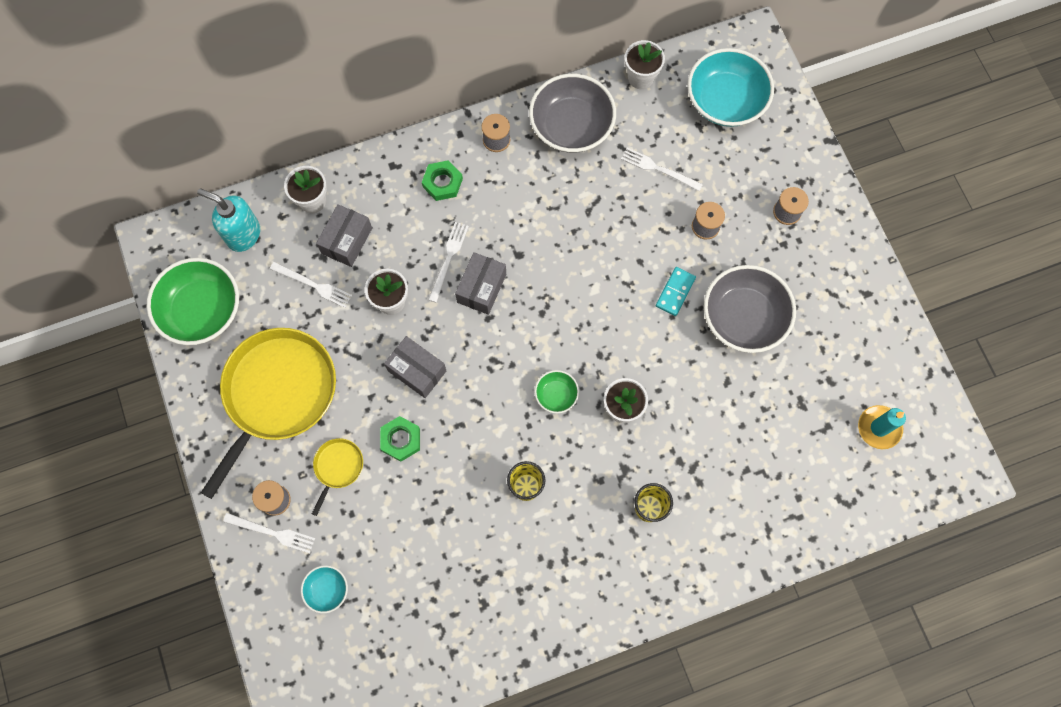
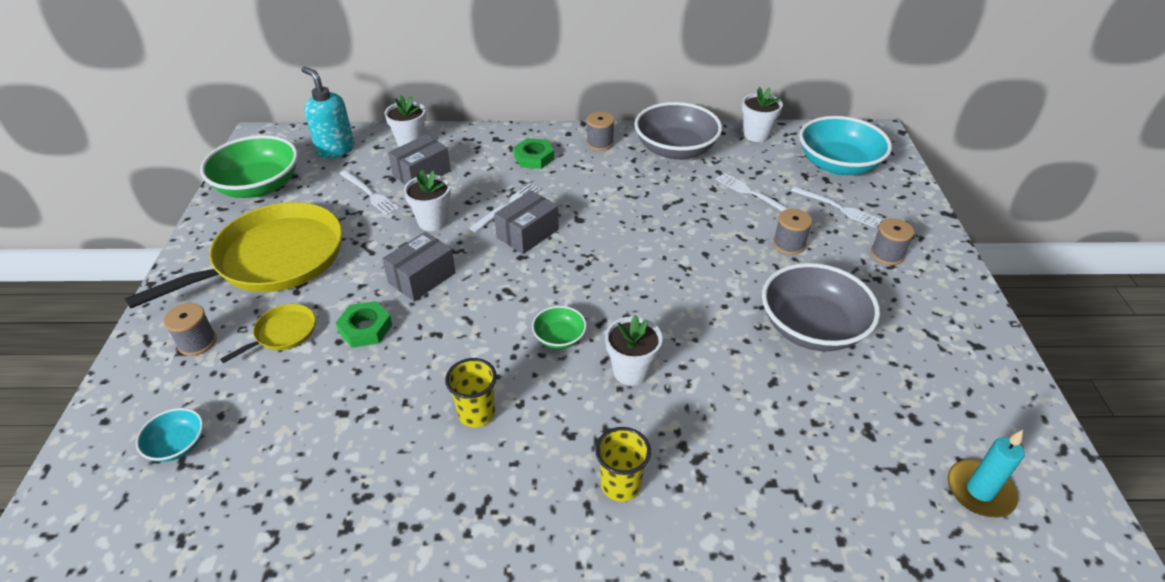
camera: 20 degrees right, 30 degrees down
(272, 532) = (169, 370): white fork -> white fork (838, 208)
(417, 371) = (422, 278): grey box -> grey box turned 75 degrees clockwise
(675, 292) = (736, 286): turquoise domino -> none

